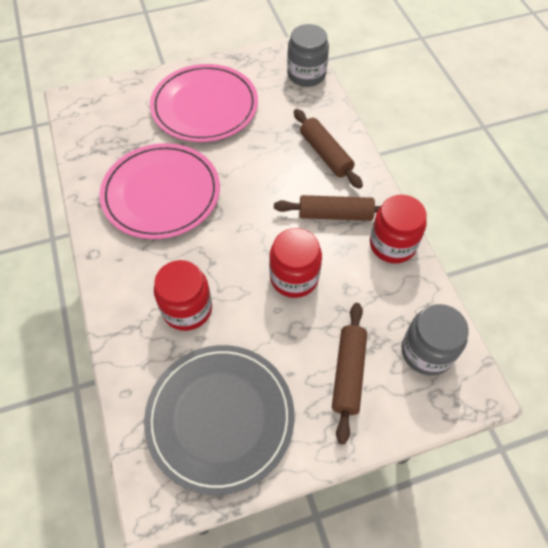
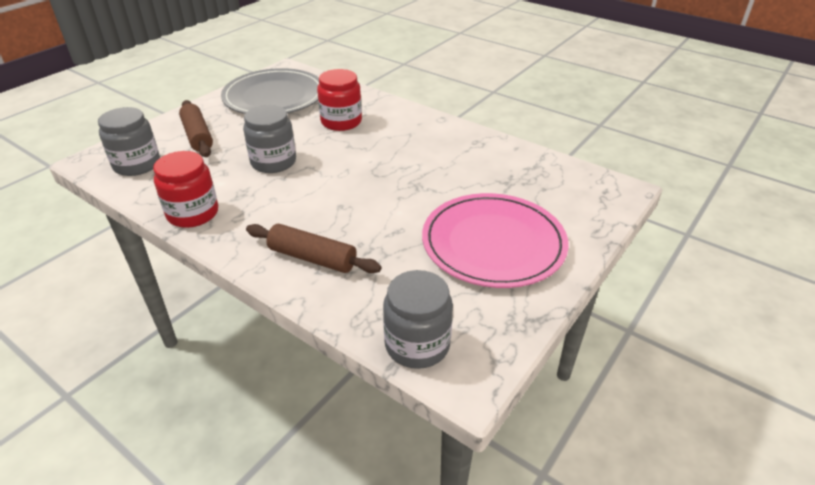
camera: 145 degrees right, 20 degrees down
(161, 193) = (439, 164): pink plate -> none
(294, 277) = (273, 162): red jar -> grey jar
(335, 214) = (265, 212): brown rolling pin -> none

